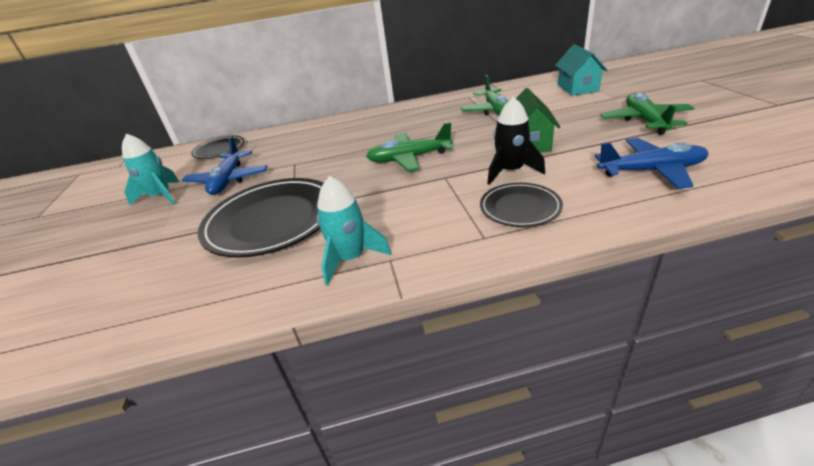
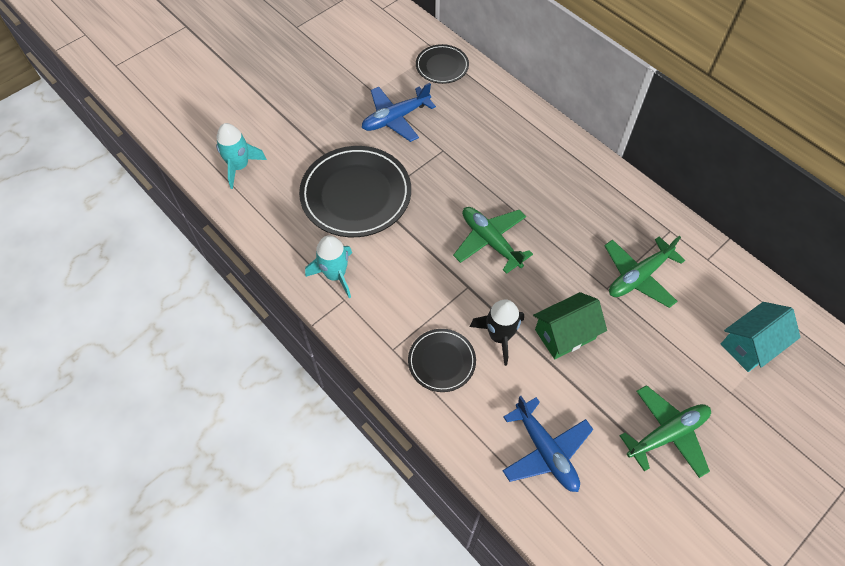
camera: 55 degrees right, 25 degrees up
(161, 196) = (353, 88): turquoise rocket -> turquoise rocket (239, 166)

